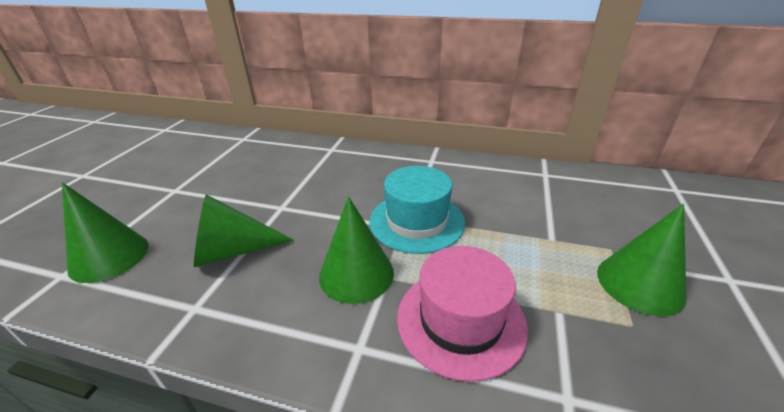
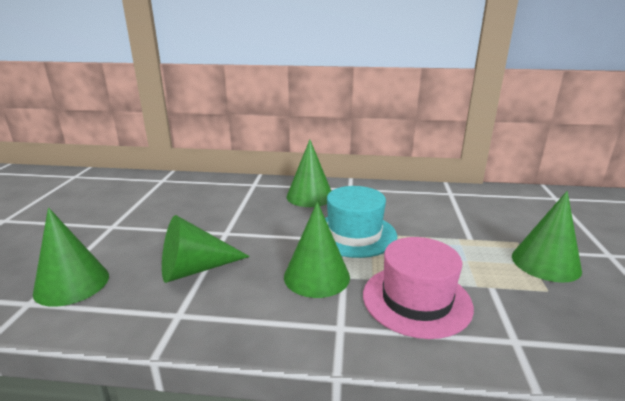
camera: 10 degrees left, 10 degrees down
(384, 168) = (310, 196): none -> green cone

